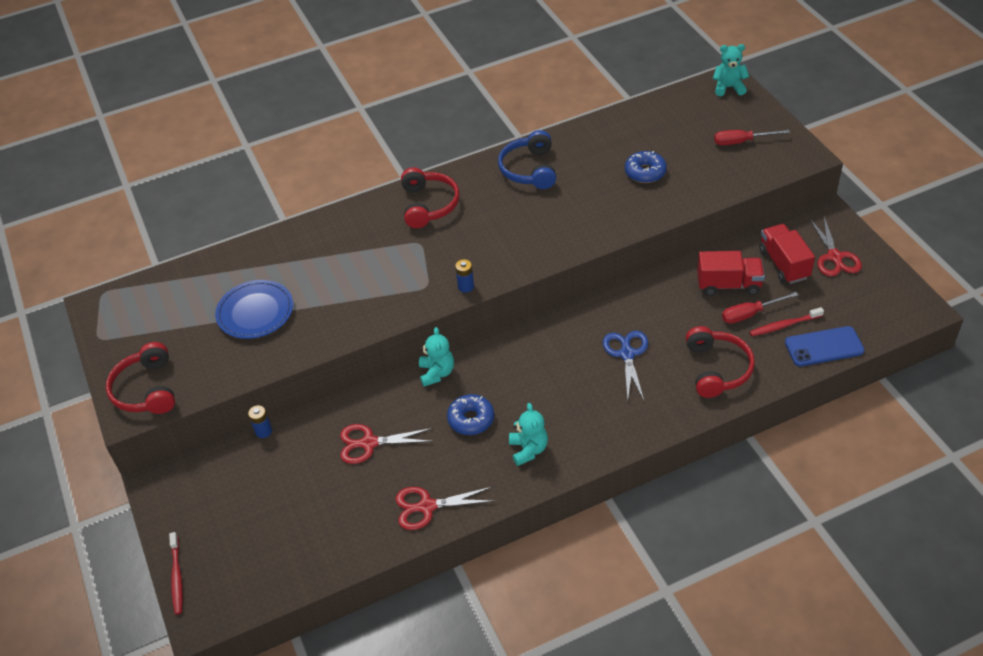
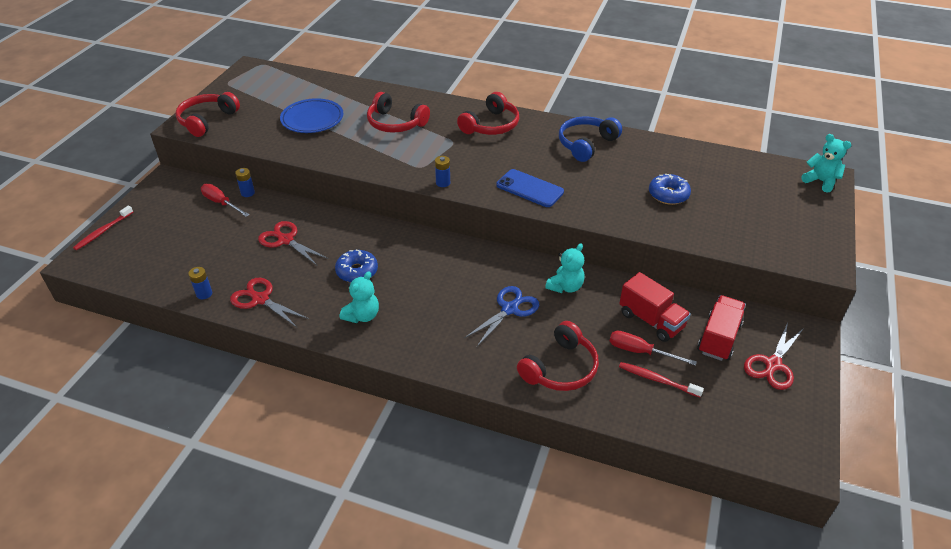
camera: 40 degrees right, 5 degrees down
(341, 261) = (395, 123): none -> red headphones
(371, 543) = (204, 294): none -> blue battery
(437, 373) = (378, 231): turquoise teddy bear -> turquoise teddy bear (565, 287)
(741, 142) = (779, 221): red screwdriver -> red screwdriver (221, 203)
(824, 347) = (670, 420): blue phone -> blue phone (529, 188)

